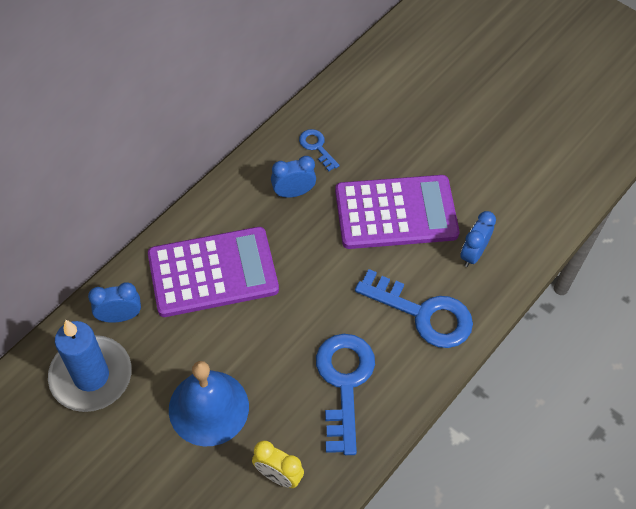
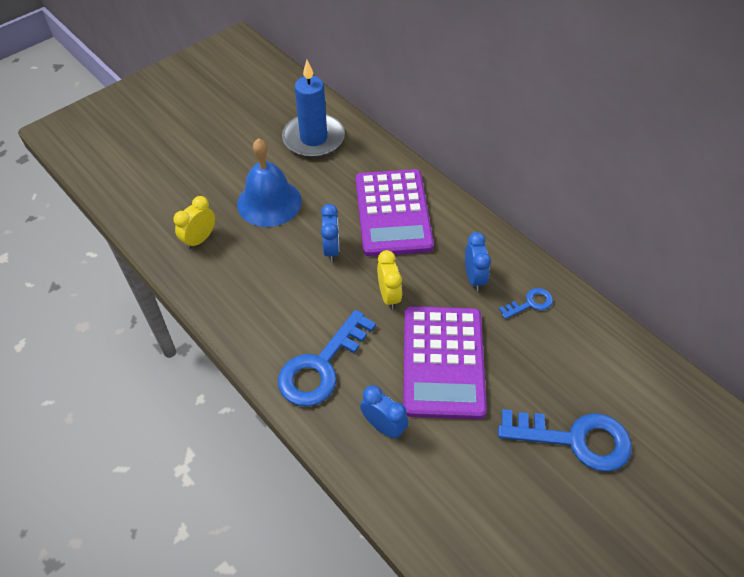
camera: 100 degrees right, 5 degrees down
(120, 316) = (361, 155): blue clock -> blue clock (331, 249)
(328, 264) = (389, 296): none -> yellow clock
(344, 384) = (265, 292): blue key -> blue key (574, 439)

